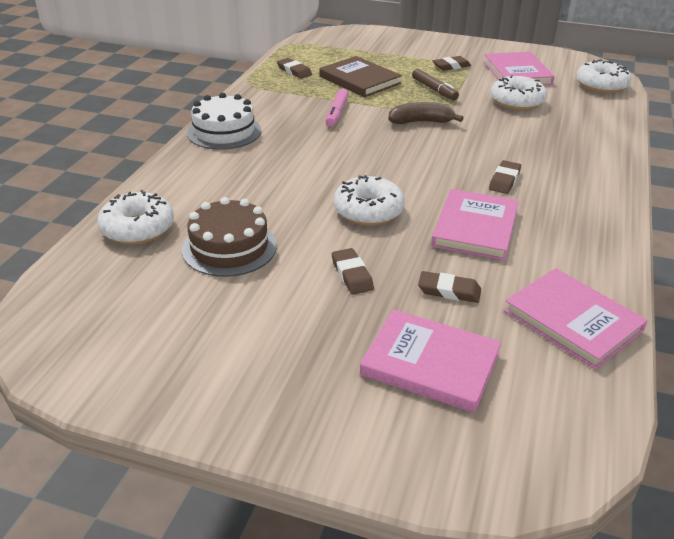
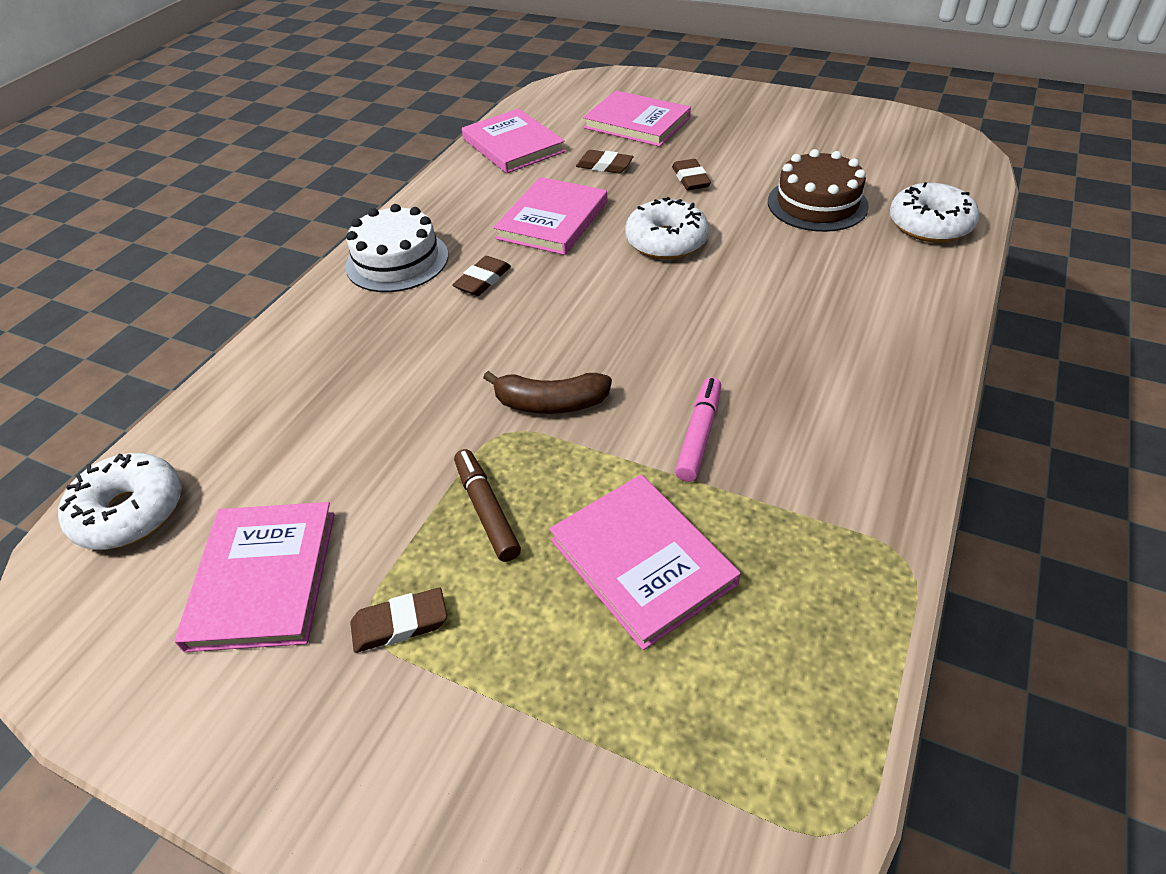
camera: 170 degrees left, 10 degrees up
(224, 132) = (895, 388): white cake -> white cake (397, 261)
(294, 71) = (804, 617): brown eraser -> none
(359, 80) = (642, 561): brown book -> pink book
(517, 102) = (345, 458): white donut -> none

